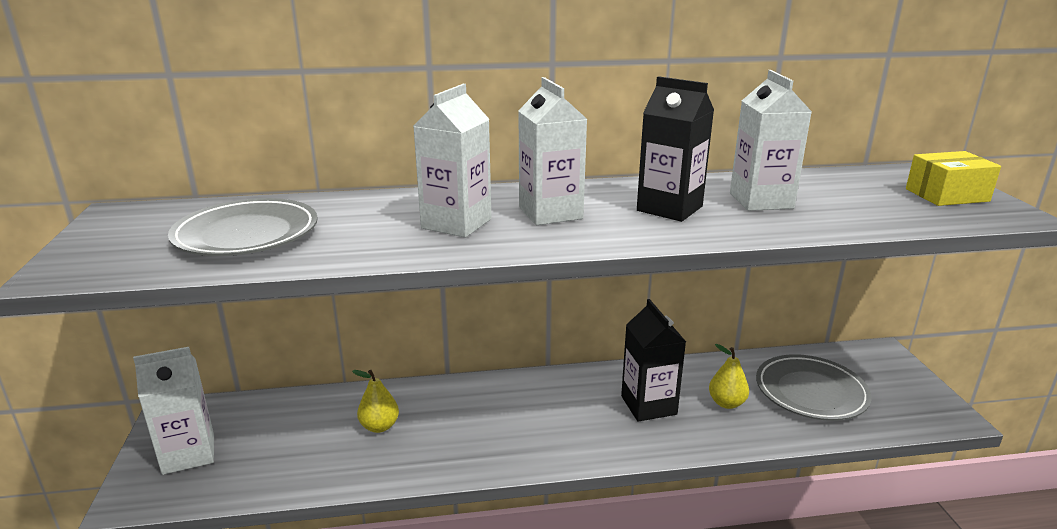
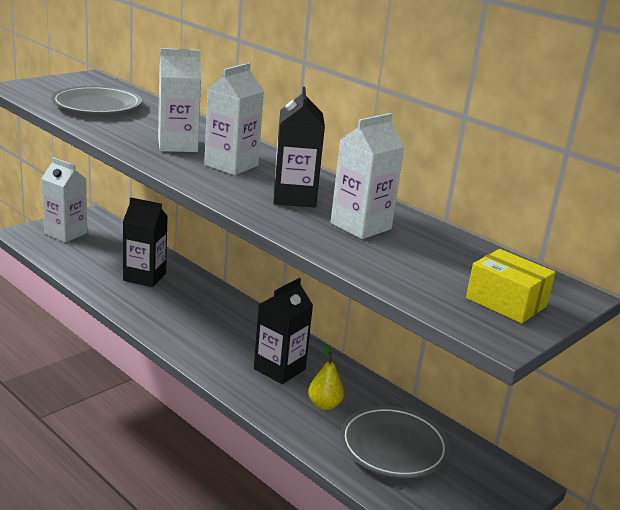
camera: 50 degrees right, 0 degrees up
(379, 426) = (144, 277): yellow pear -> black carton

